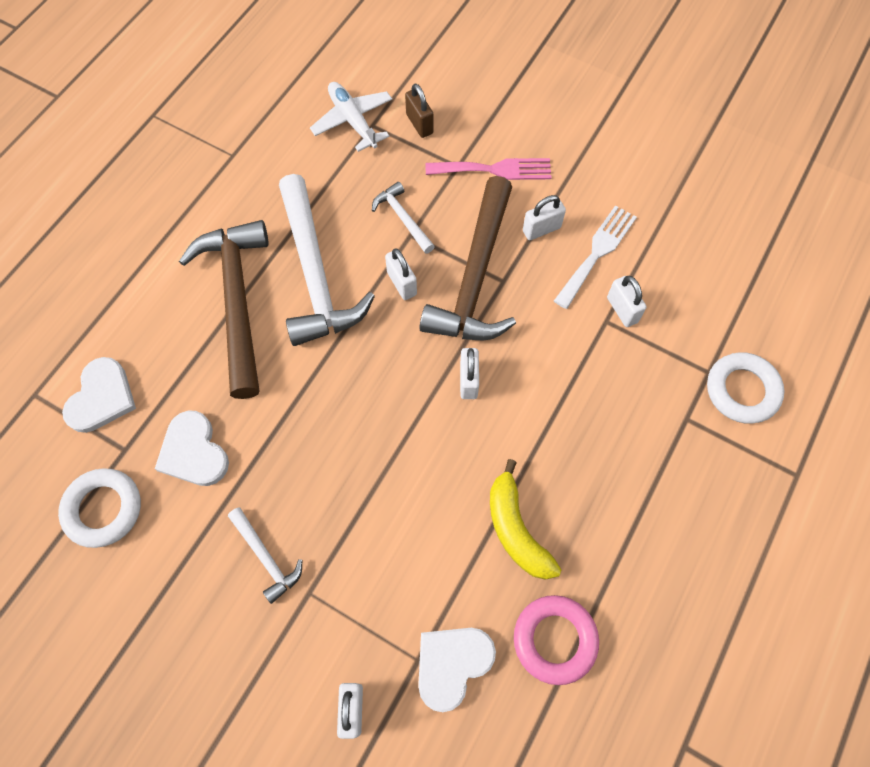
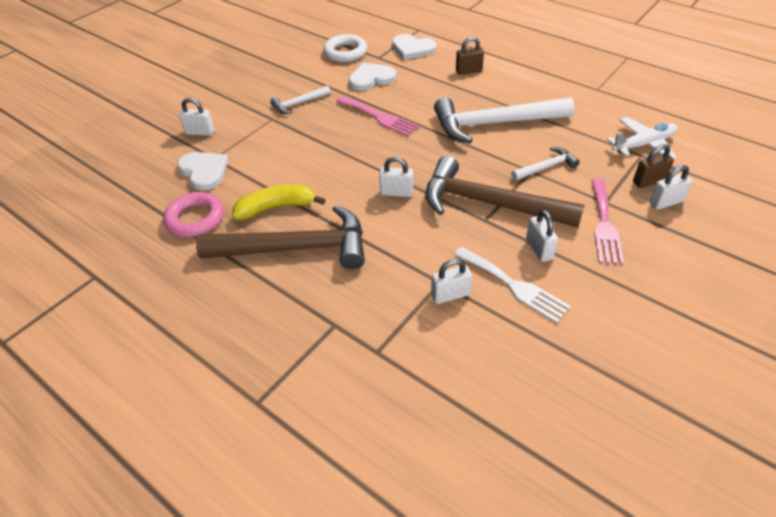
camera: 100 degrees right, 20 degrees down
(178, 310) = (468, 71): none -> brown padlock
(237, 301) = (474, 92): brown hammer -> brown hammer (296, 248)
(302, 424) = (379, 117): none -> pink fork
(401, 283) = (484, 164): white padlock -> white padlock (665, 202)
(742, 390) = (352, 375): white ring -> none

